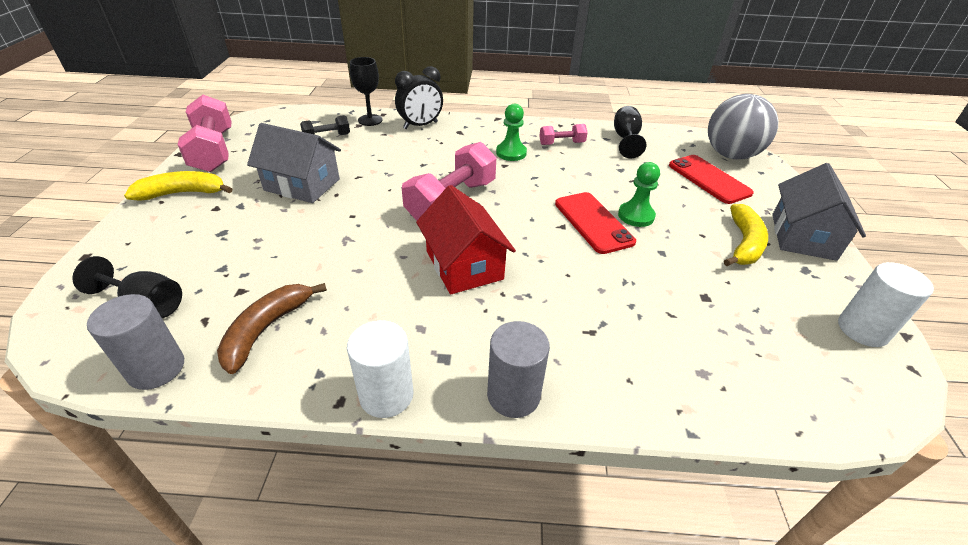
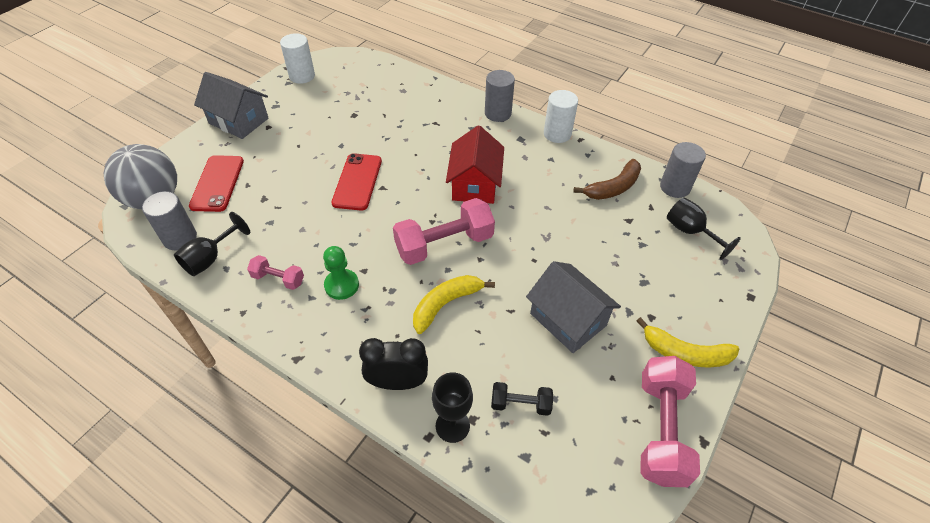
camera: 150 degrees left, 10 degrees up
(636, 216) = (321, 175): green pawn -> none
(666, 142) = (180, 238): none -> grey cylinder
(744, 244) = (282, 130): yellow banana -> yellow banana (446, 304)
(803, 236) = (239, 121): grey house -> grey house turned 75 degrees clockwise

